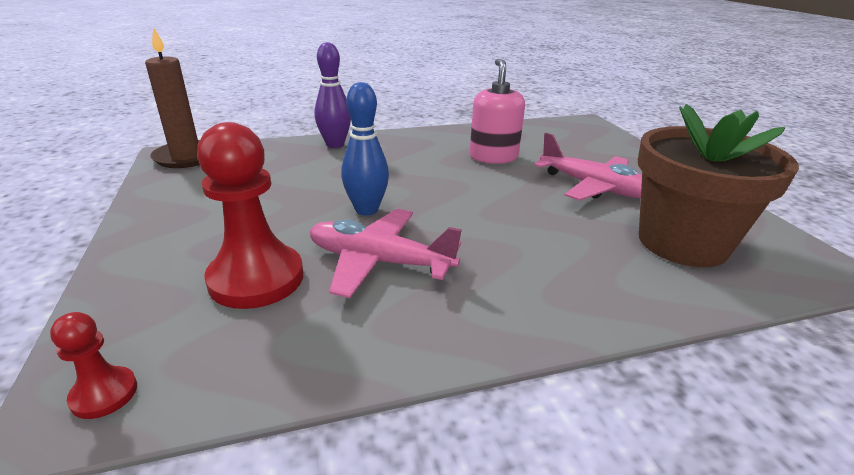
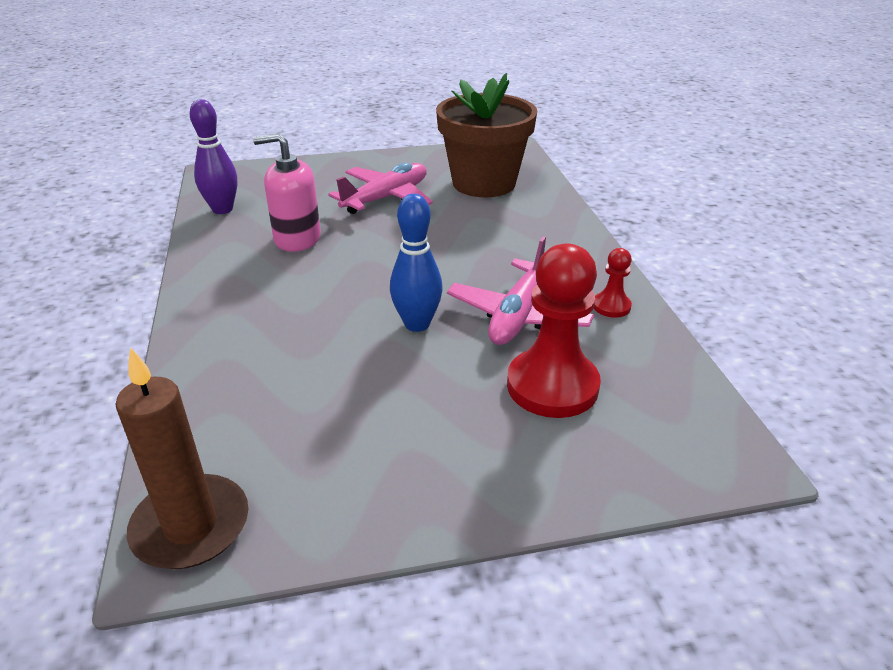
camera: 85 degrees left, 5 degrees up
(104, 394) = (716, 444): red pawn -> red pawn (611, 306)
(335, 144) = (205, 356): purple bowling pin -> purple bowling pin (222, 209)

